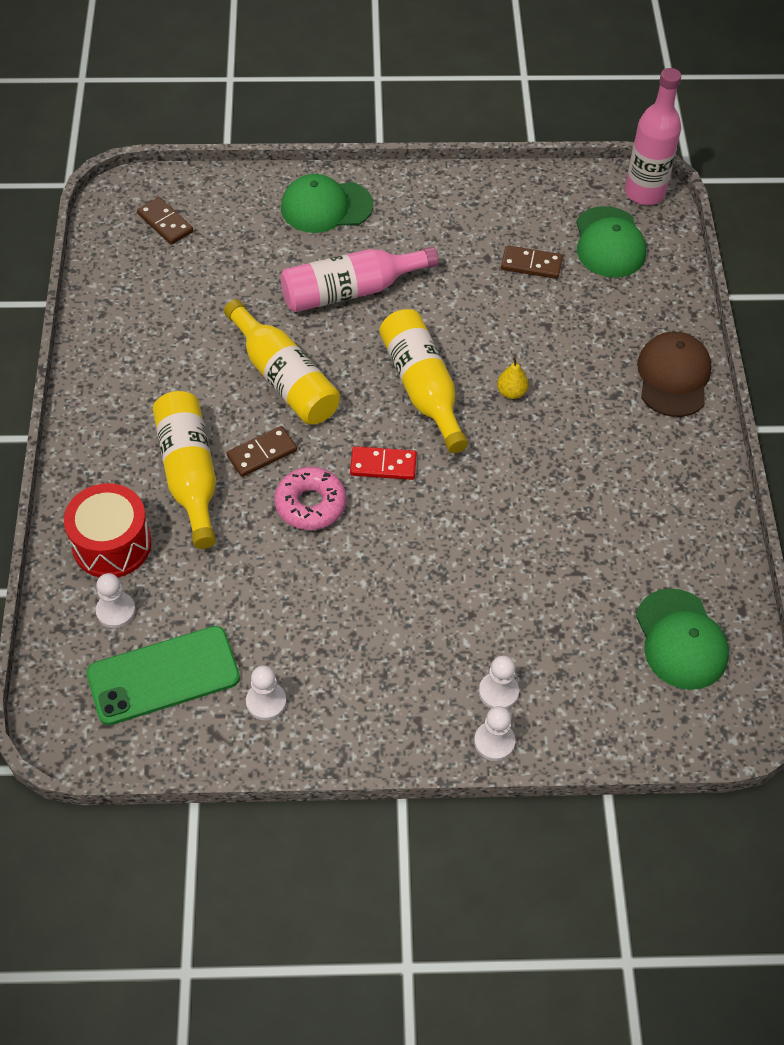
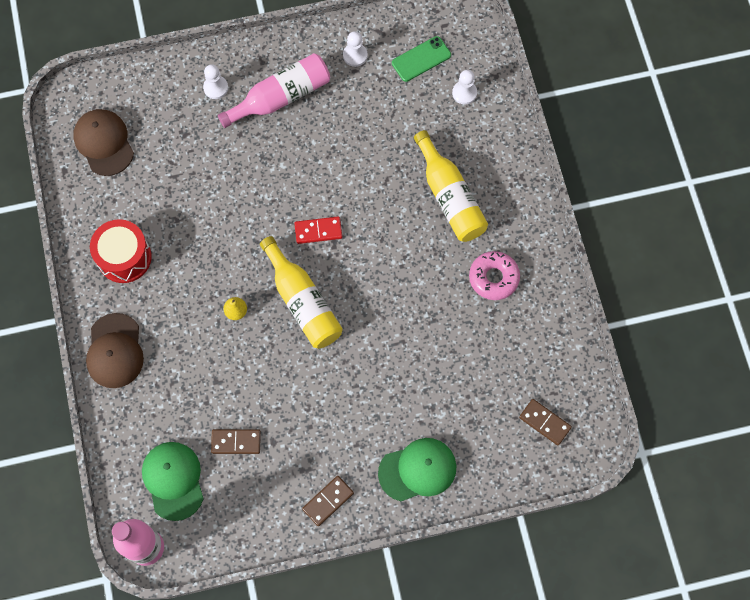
camera: 170 degrees right, 15 degrees up
(112, 544) = (483, 136): red drum -> red drum (124, 257)
(163, 676) = (421, 59): green phone -> green phone, size x0.64
(262, 453) = (405, 223): brown domino -> brown domino (328, 501)
(284, 378) = (406, 289): yellow bottle -> none
(310, 504) = (361, 191): pink donut -> pink donut (493, 278)
(350, 291) = (376, 383): pink bottle -> pink bottle (281, 97)
(494, 742) = (214, 58): white pawn -> none
(681, 640) = (104, 143): green cap -> brown cap

